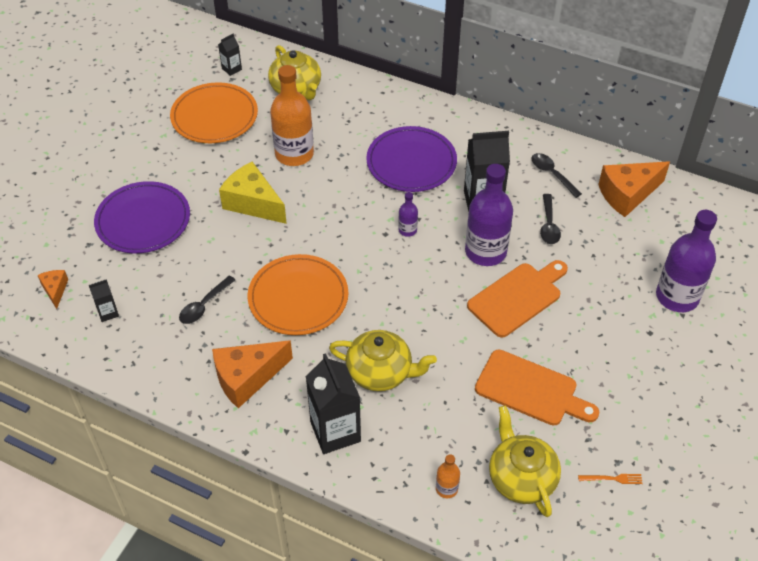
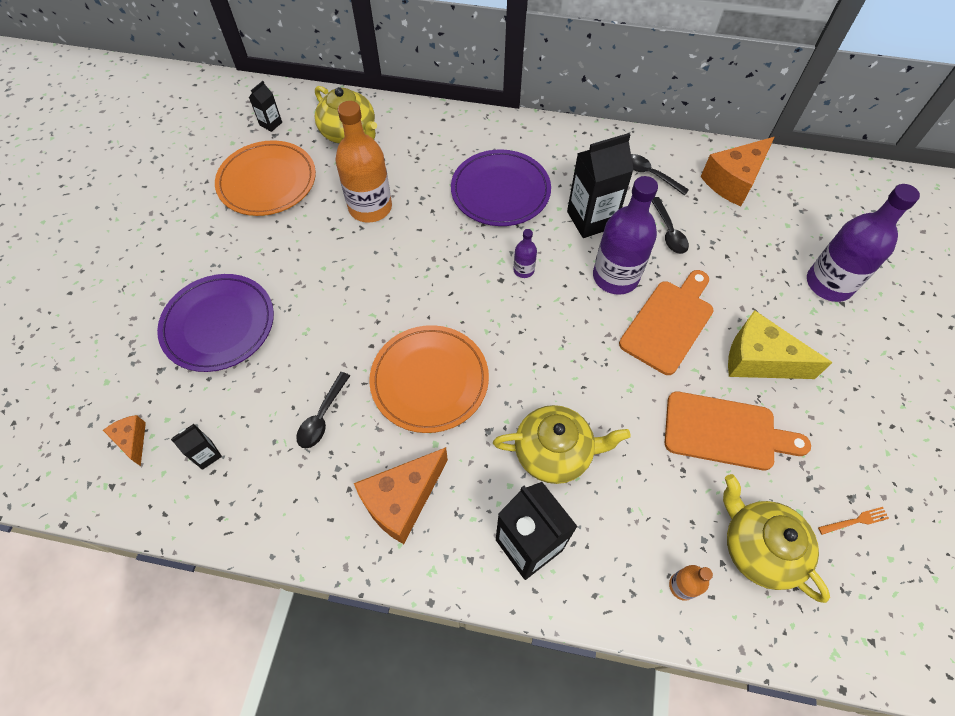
camera: 15 degrees left, 10 degrees up
(253, 203) = (341, 275): yellow cheese -> yellow cheese (759, 360)

